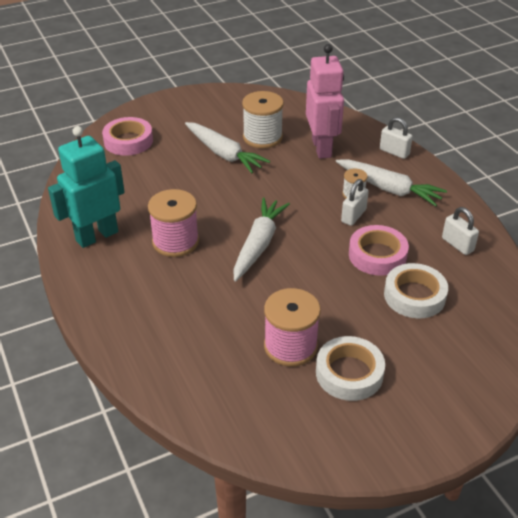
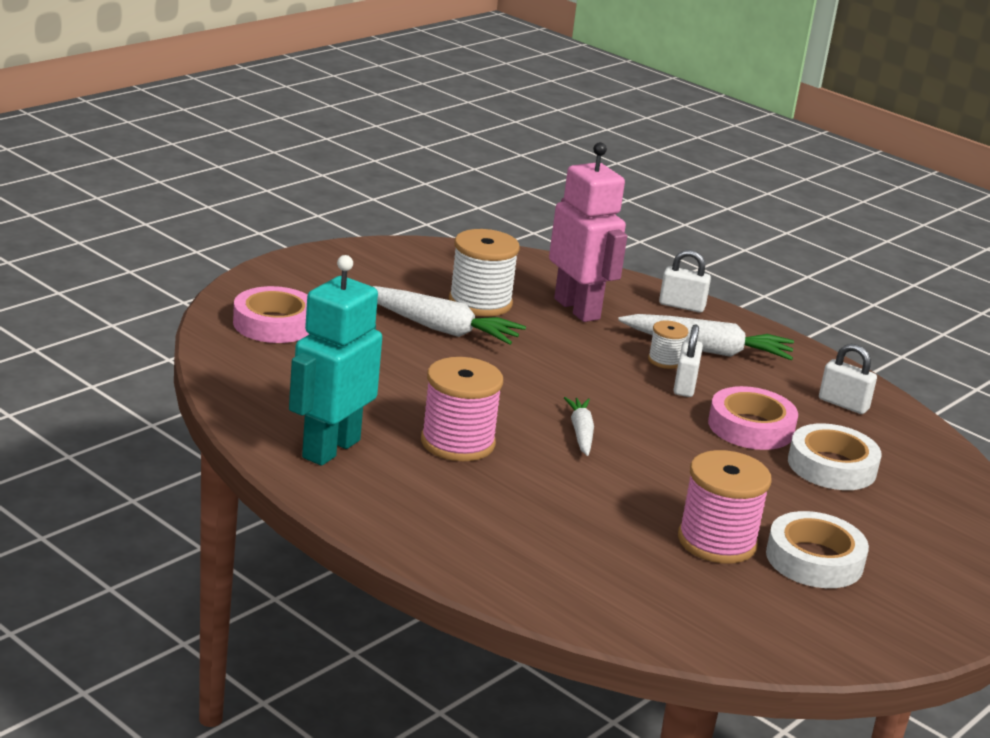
camera: 25 degrees left, 15 degrees down
(258, 244) = (580, 432): white carrot -> white carrot, size x0.57

